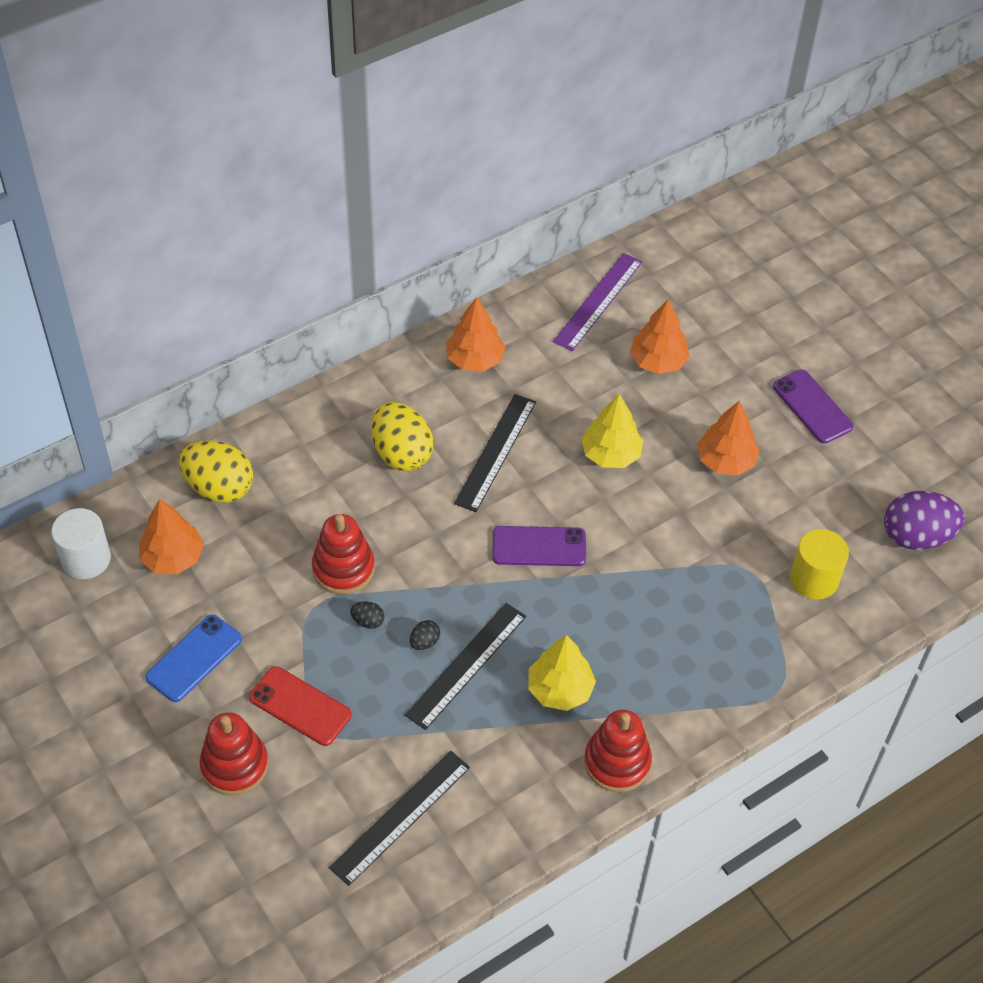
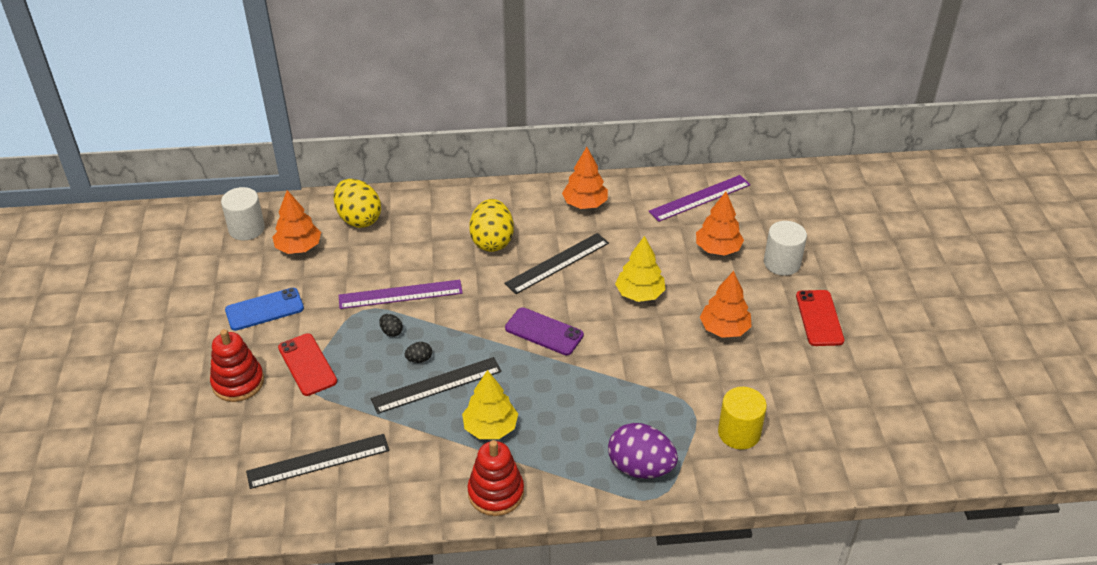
camera: 30 degrees right, 10 degrees down
(343, 568) = (400, 294): red stacking toy -> purple ruler
(735, 352) = (782, 263): none -> white cylinder
(812, 407) = (819, 318): purple phone -> red phone
(916, 537) = (846, 436): purple egg -> purple egg (640, 467)

